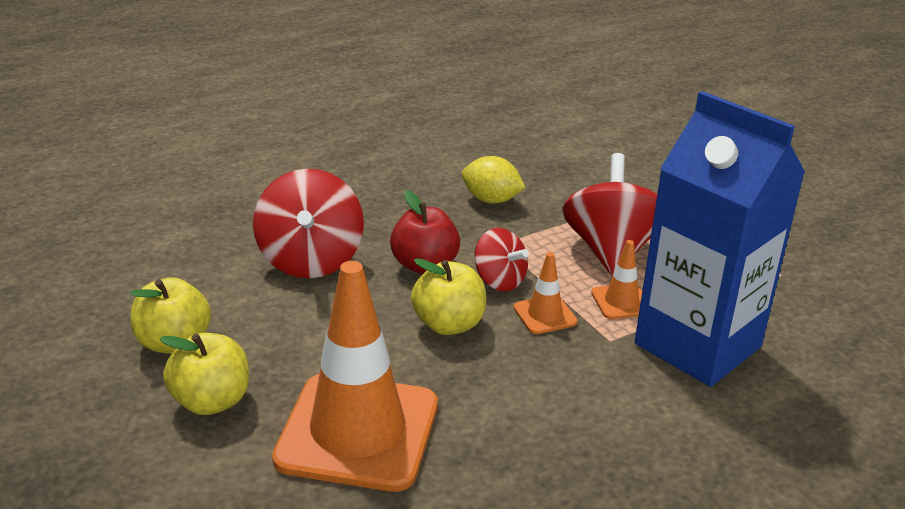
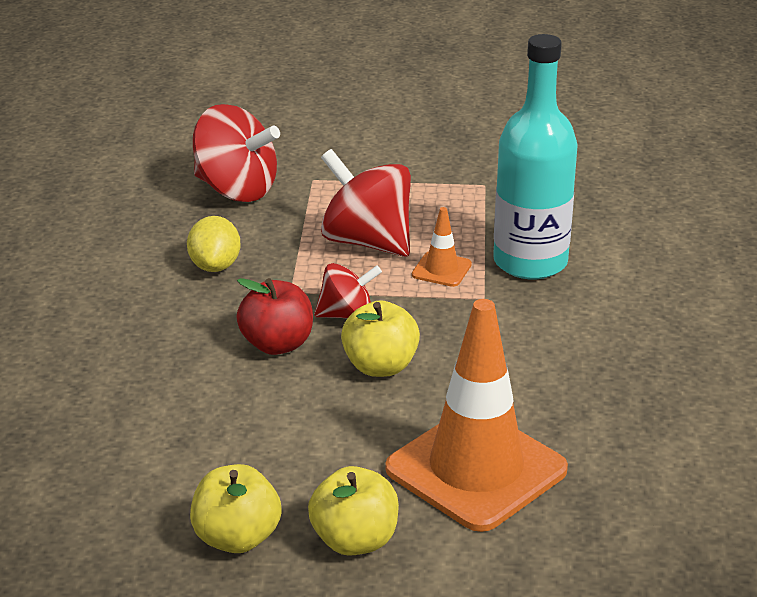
camera: 55 degrees left, 0 degrees up
(311, 260) = (191, 407): red spinning top -> red spinning top (236, 190)
(491, 200) = (215, 266): yellow lemon -> yellow lemon turned 60 degrees counterclockwise
(545, 315) = (419, 313): orange traffic cone -> none
(697, 345) = (530, 262): blue carton -> turquoise bottle

